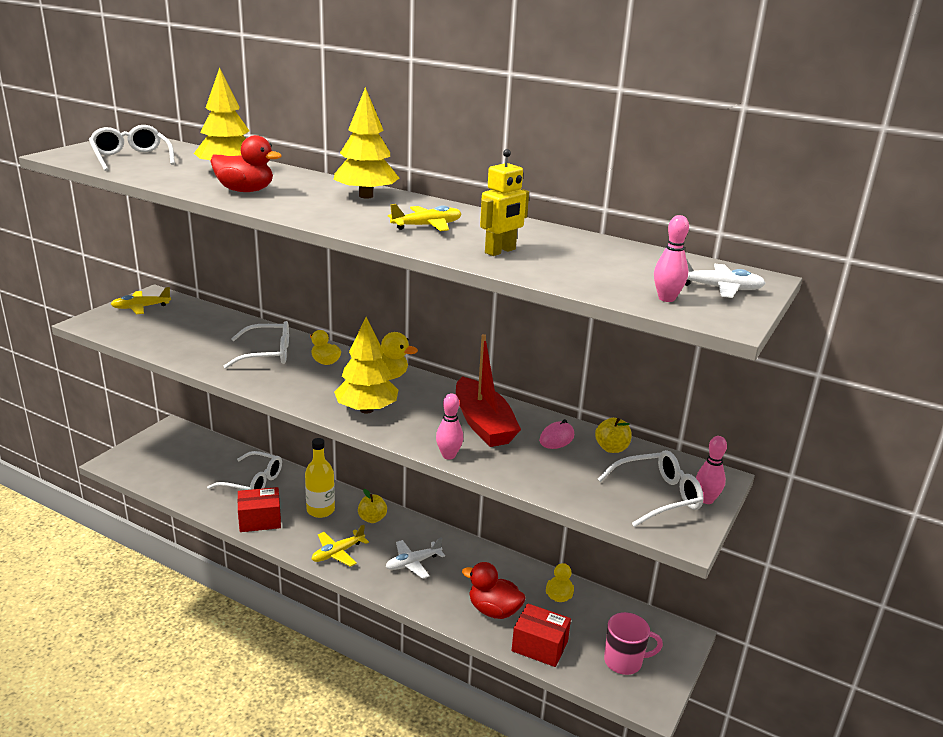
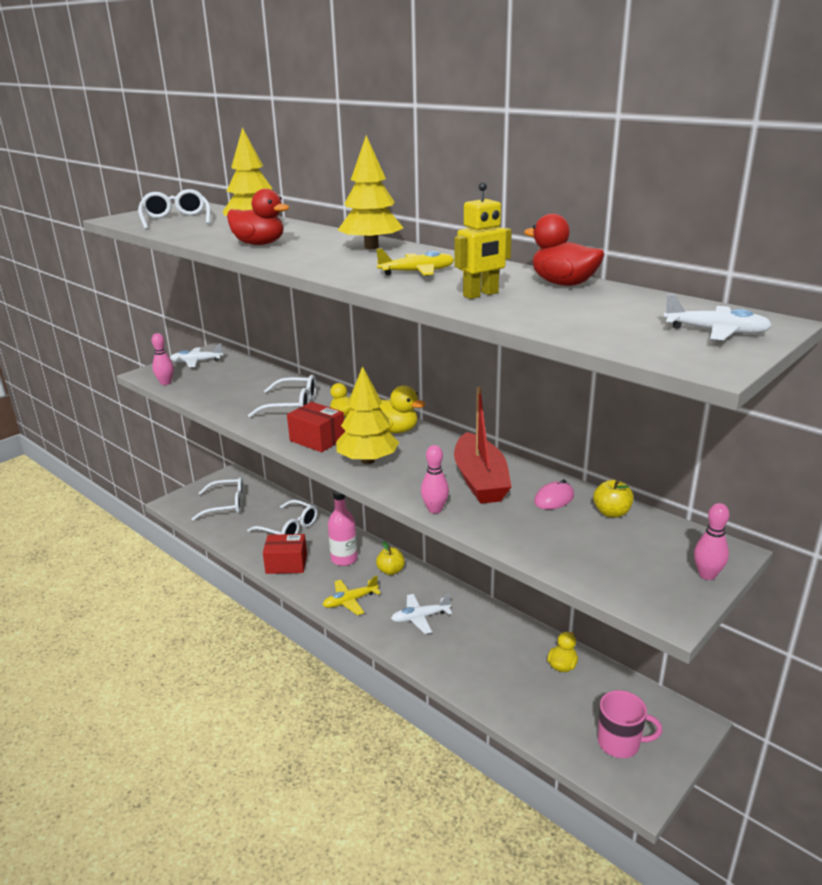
camera: 15 degrees right, 0 degrees up
(141, 307) = (196, 362): yellow plane -> white plane
(320, 510) = (344, 559): yellow bottle -> pink bottle
(493, 610) = (490, 673): red duck -> red duck (563, 283)
(539, 646) = (531, 716): red box -> red box (317, 439)
(657, 496) = (650, 567): white glasses -> white glasses (226, 505)
(666, 298) = (646, 341): pink bowling pin -> pink bowling pin (165, 383)

